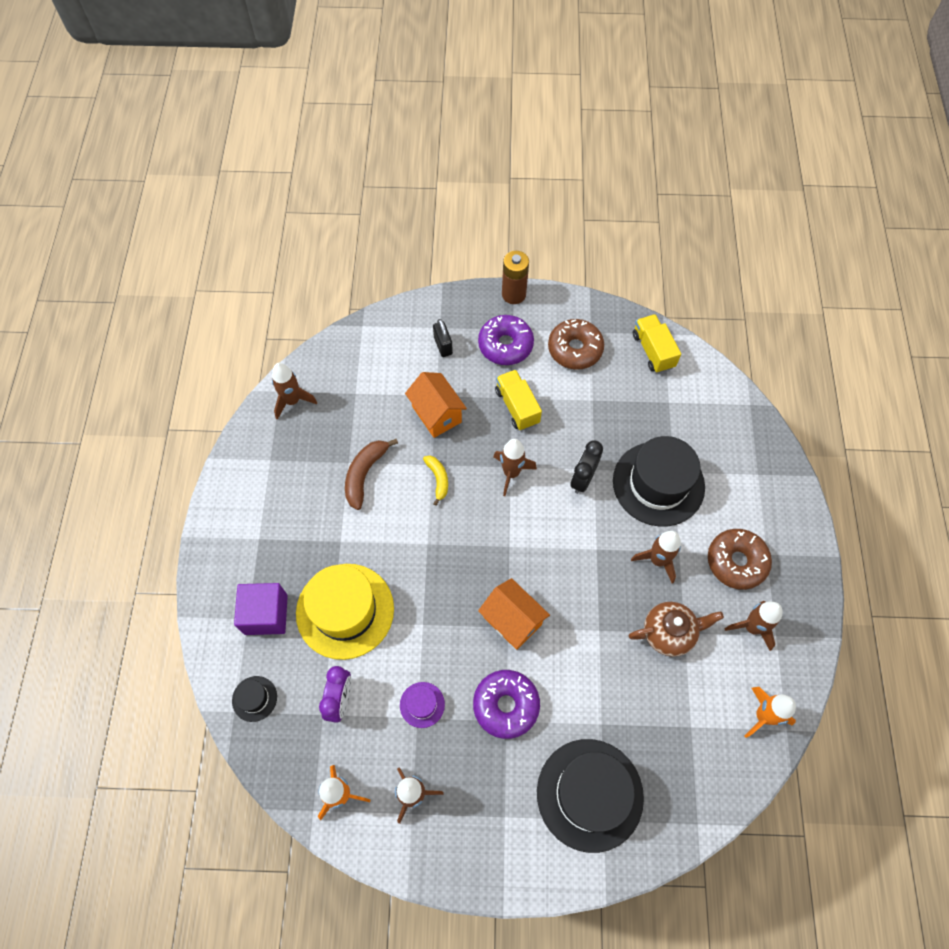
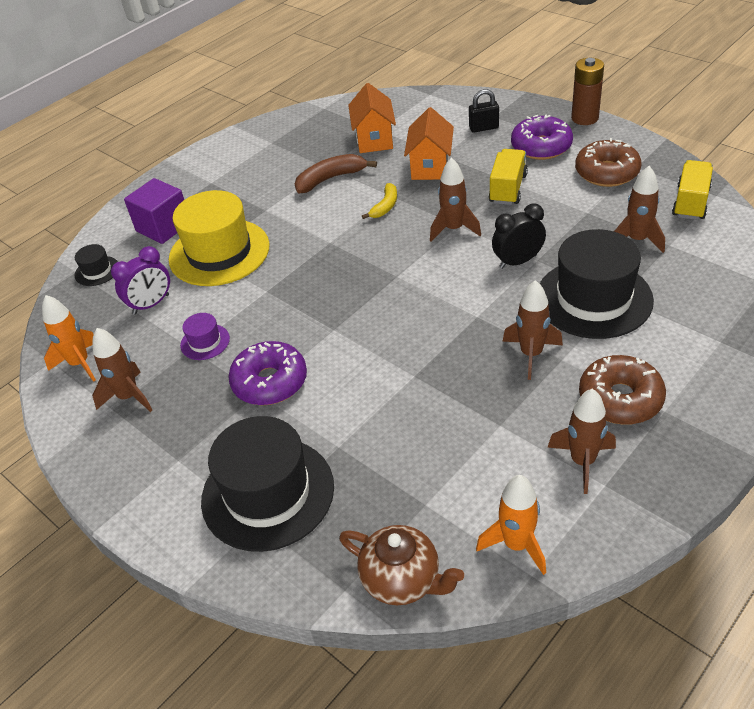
camera: 45 degrees right, 20 degrees down
(292, 401) = (326, 117): brown rocket -> brown rocket (637, 240)
(443, 346) = (484, 128): black padlock -> black padlock turned 60 degrees clockwise
(512, 620) = (342, 327): orange house -> orange house (374, 139)
(669, 633) = (483, 416): brown teapot -> brown teapot (402, 580)

